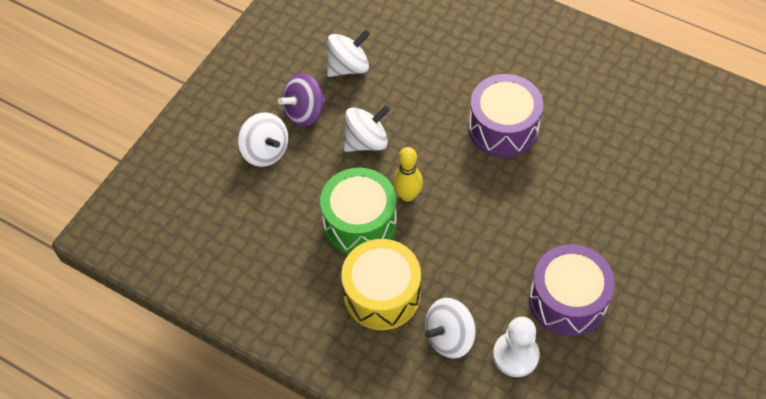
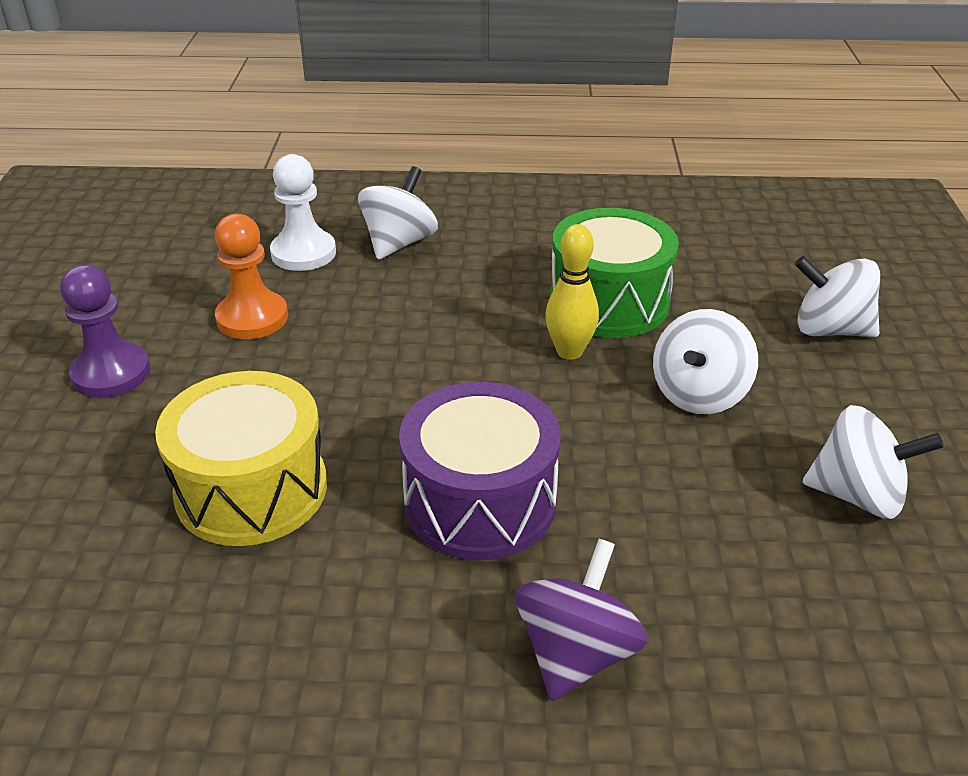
camera: 150 degrees right, 20 degrees down
(305, 112) = (839, 397): purple spinning top -> purple spinning top (576, 653)
(348, 67) = (857, 495): white spinning top -> white spinning top turned 105 degrees counterclockwise
(382, 294) = (514, 251): yellow drum -> yellow drum (251, 489)
(567, 300) = (252, 318): purple drum -> orange pawn
(656, 286) = (111, 373): none -> purple pawn

